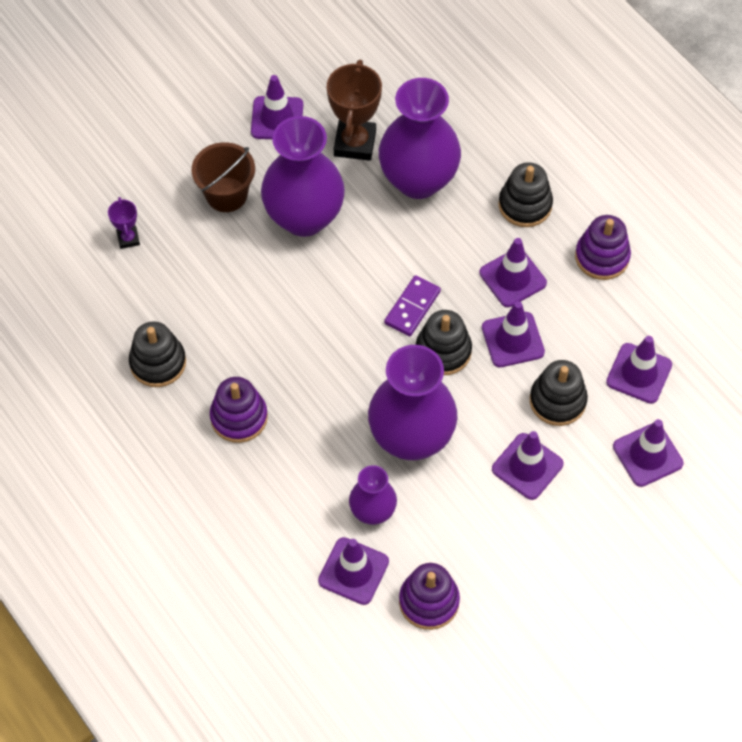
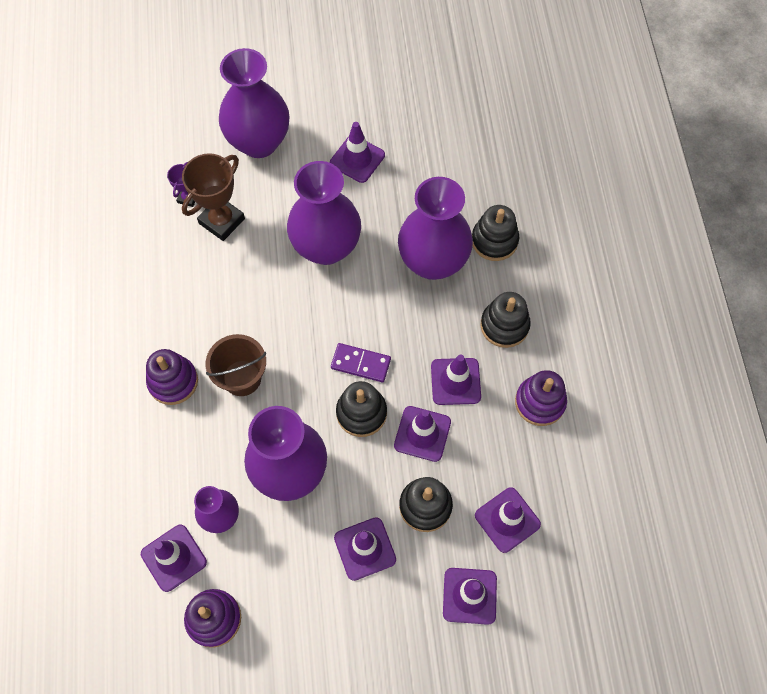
camera: 30 degrees right, 5 degrees up
(158, 362) = (144, 305): black stacking toy -> black stacking toy (494, 240)
(164, 149) = (259, 142): none -> purple vase
(226, 194) = (281, 200): brown bucket -> brown bucket (242, 378)
(355, 143) = (403, 207): brown trophy -> brown trophy (222, 221)
(412, 307) = (361, 363): purple domino -> purple domino turned 45 degrees clockwise

